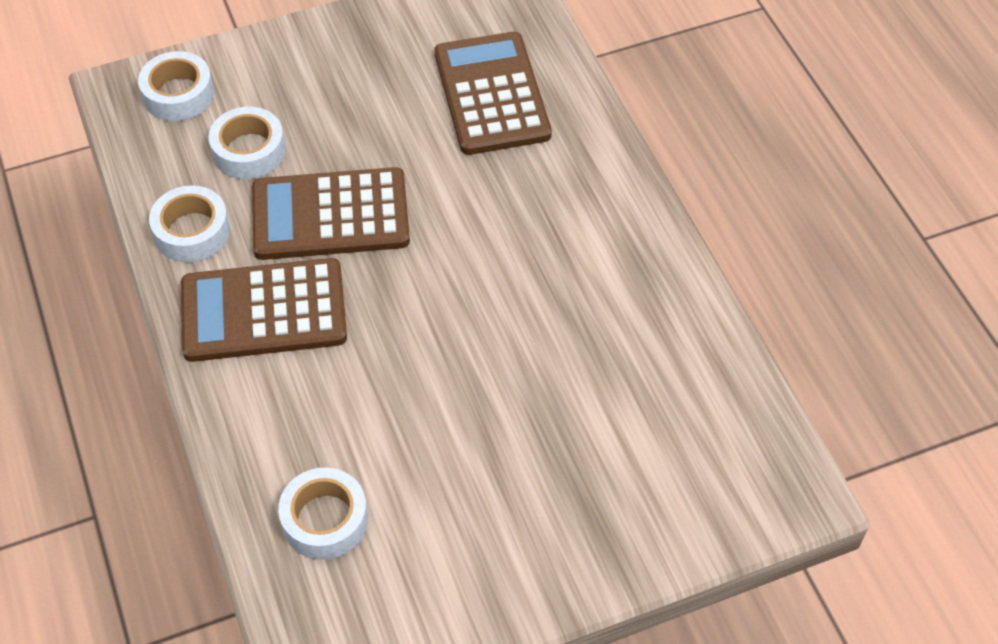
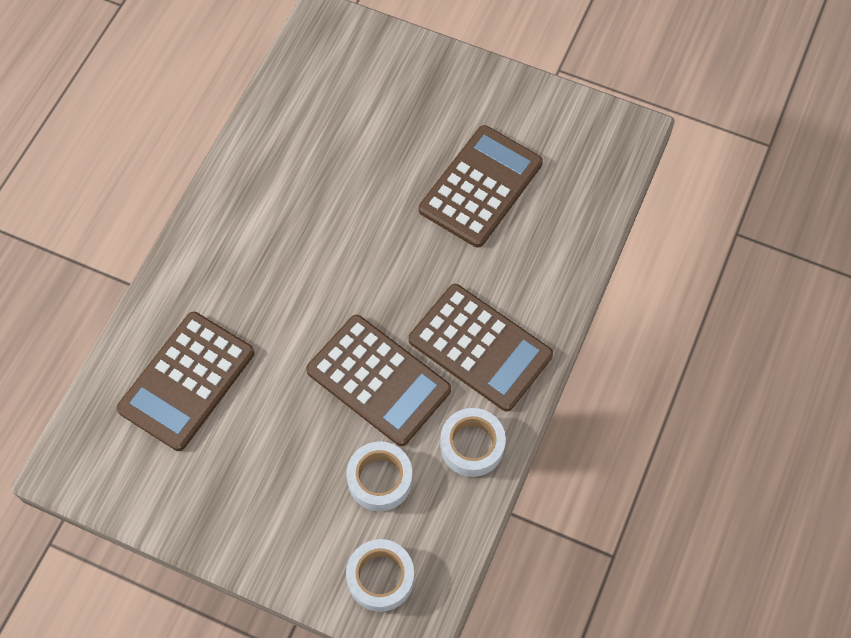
camera: 135 degrees left, 10 degrees up
(325, 520) = (559, 197): white tape -> none
(420, 460) = (481, 187): none -> brown calculator

